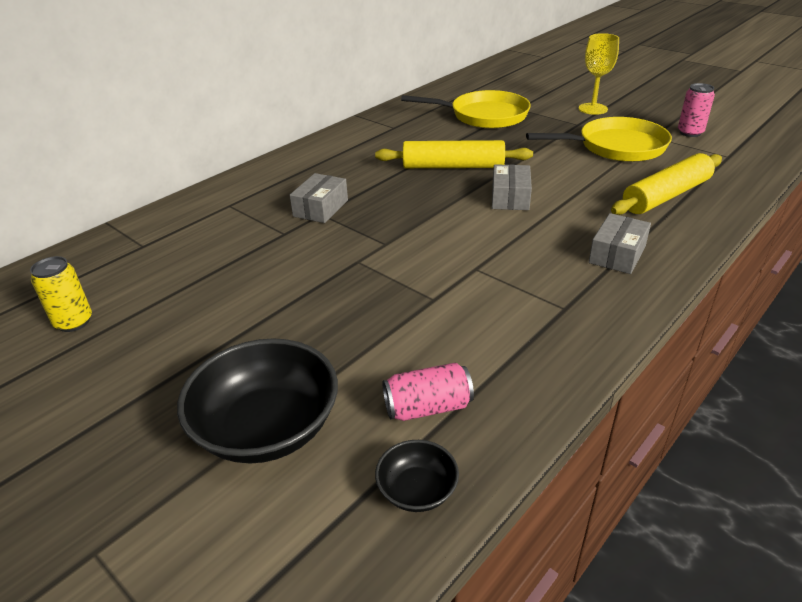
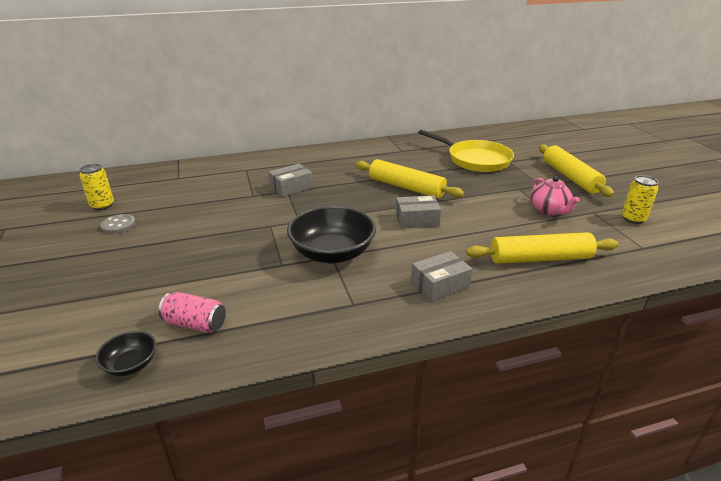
camera: 30 degrees right, 5 degrees down
(142, 338) = (118, 225): none -> grey button
(267, 428) = (110, 296): black bowl -> black bowl (332, 253)
(510, 197) = (417, 220): grey box -> grey box turned 45 degrees clockwise
(593, 109) = (570, 177): yellow goblet -> yellow rolling pin
(616, 147) = (549, 210): yellow pan -> pink teapot
(690, 133) = (633, 219): pink can -> yellow can

